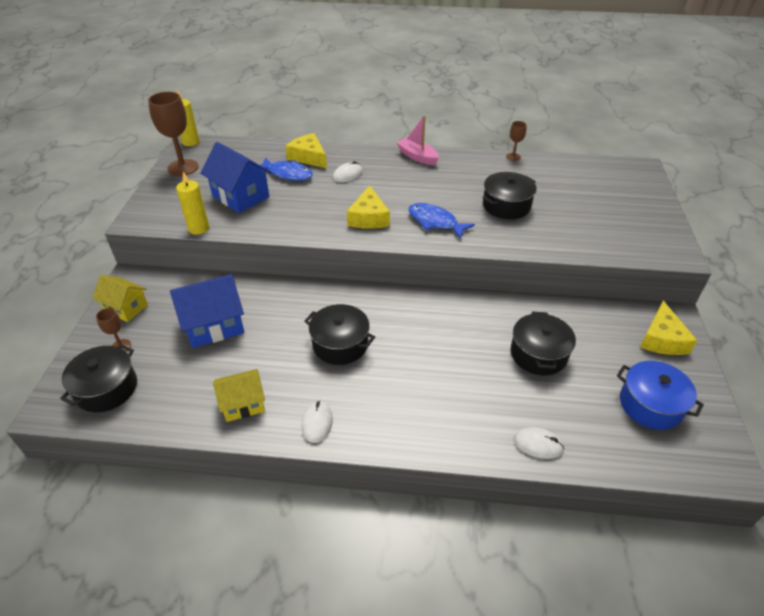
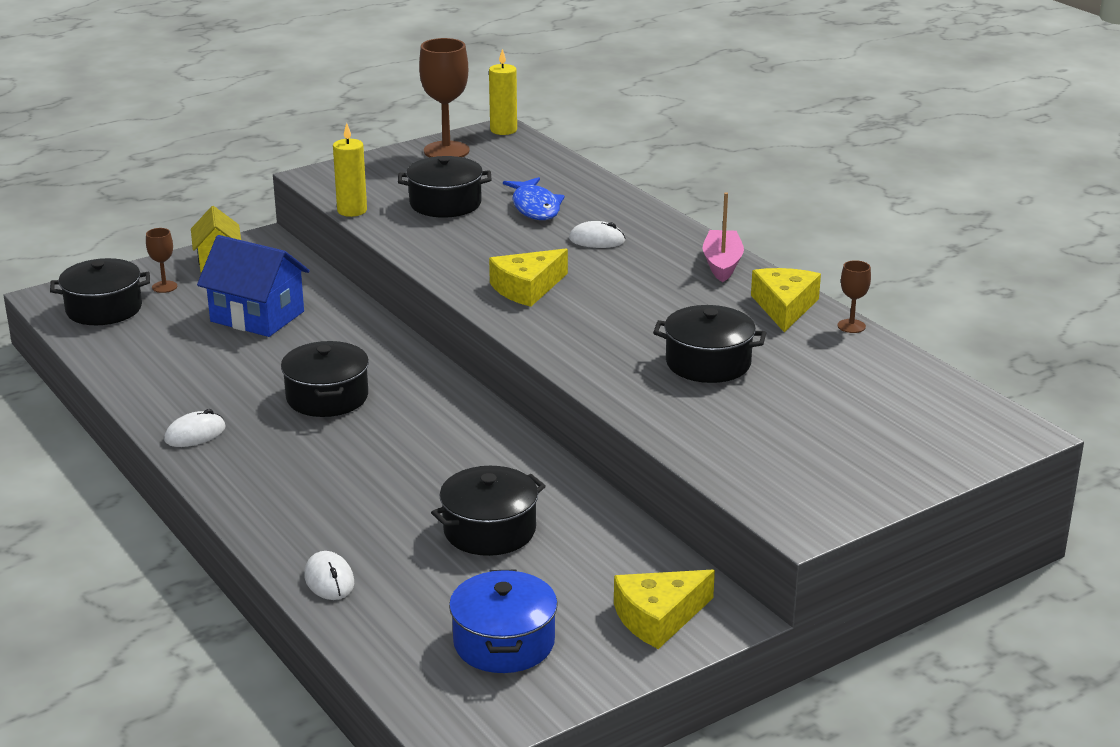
camera: 50 degrees right, 15 degrees down
(240, 196) = (445, 203): blue house -> black pot
(243, 404) = (170, 384): yellow house -> none
(308, 157) = (594, 203): yellow cheese -> yellow cheese (784, 307)
(435, 222) = (587, 330): blue fish -> none

